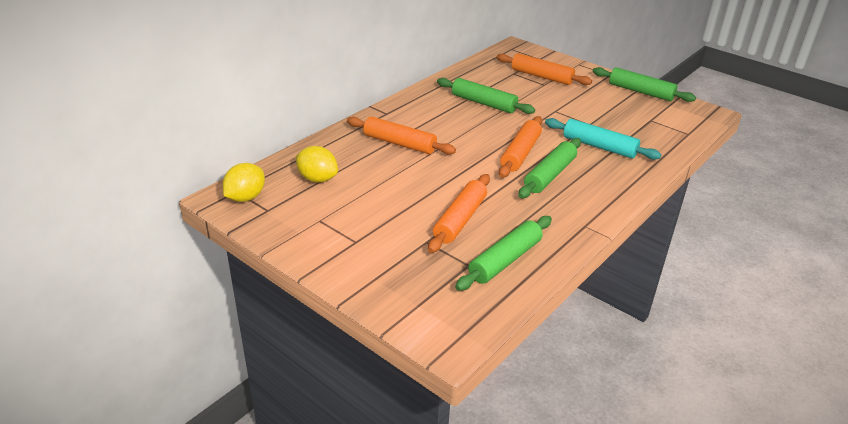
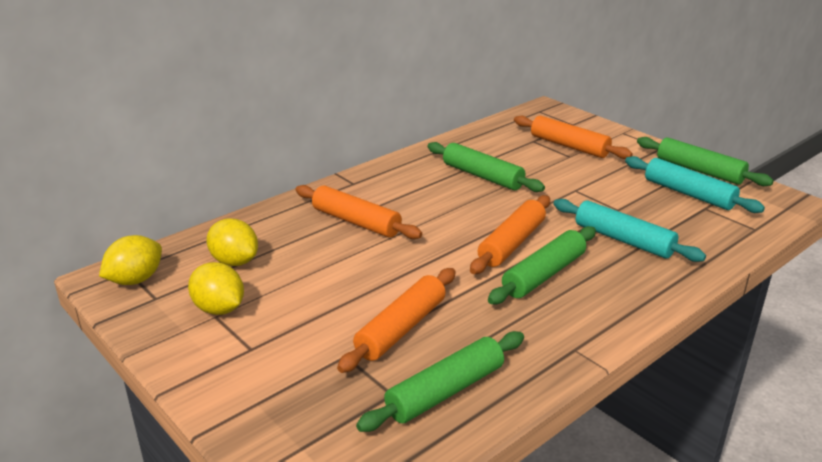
camera: 10 degrees right, 5 degrees down
(320, 215) = (219, 309): none -> yellow lemon
(637, 110) = (688, 194): none -> turquoise rolling pin

